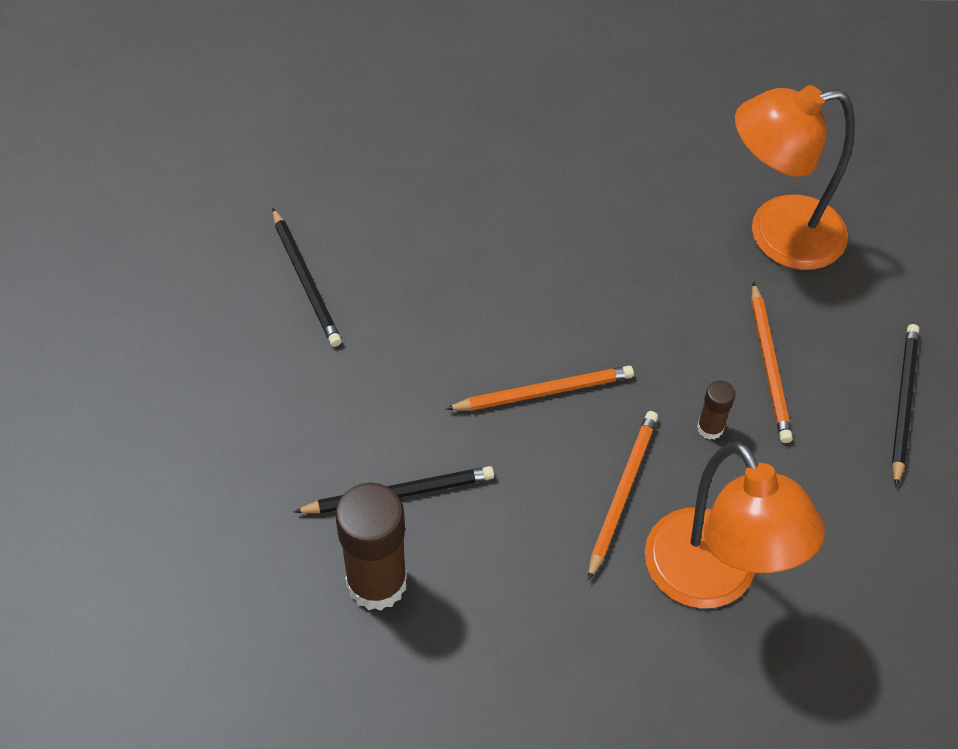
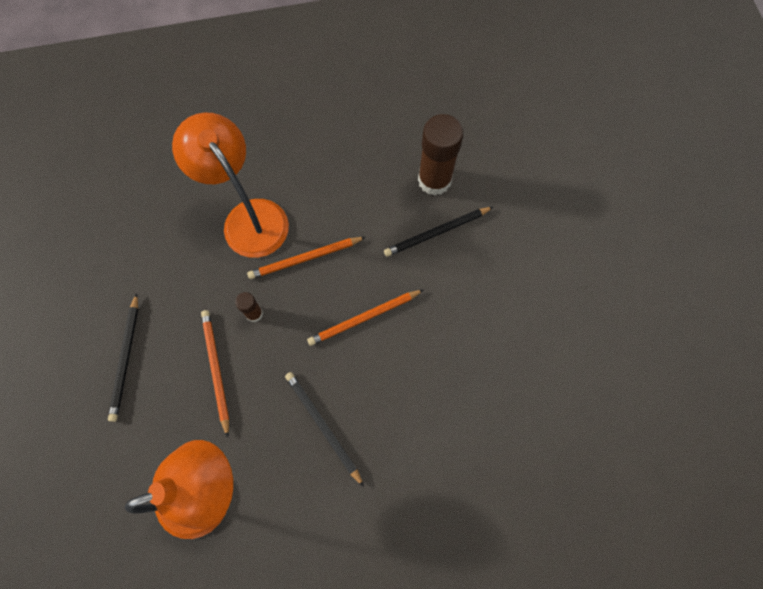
camera: 170 degrees right, 15 degrees up
(305, 280) = (545, 373): black pencil -> black pencil (323, 426)
(622, 493) = (305, 258): orange pencil -> orange pencil turned 60 degrees clockwise

